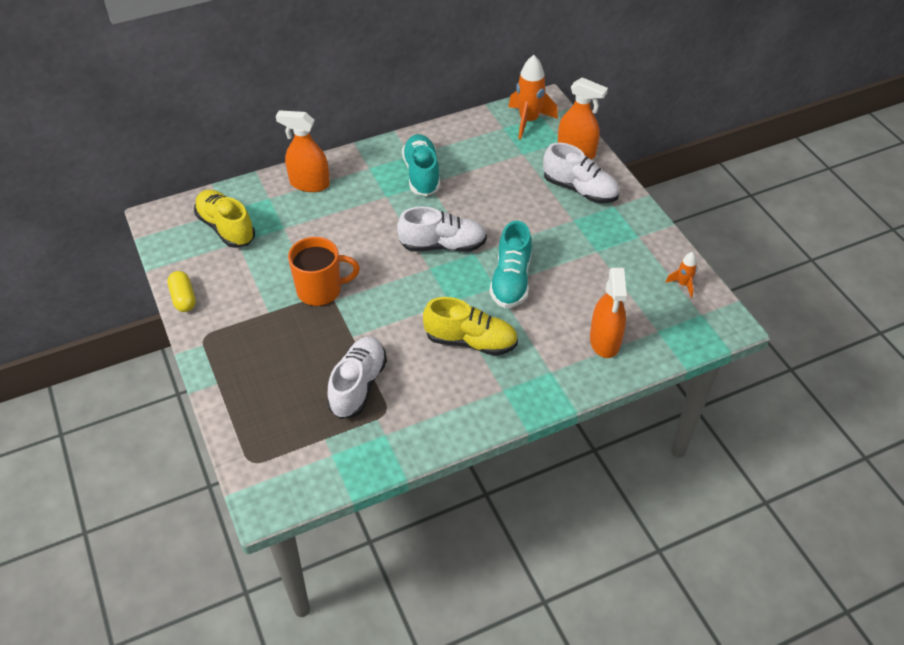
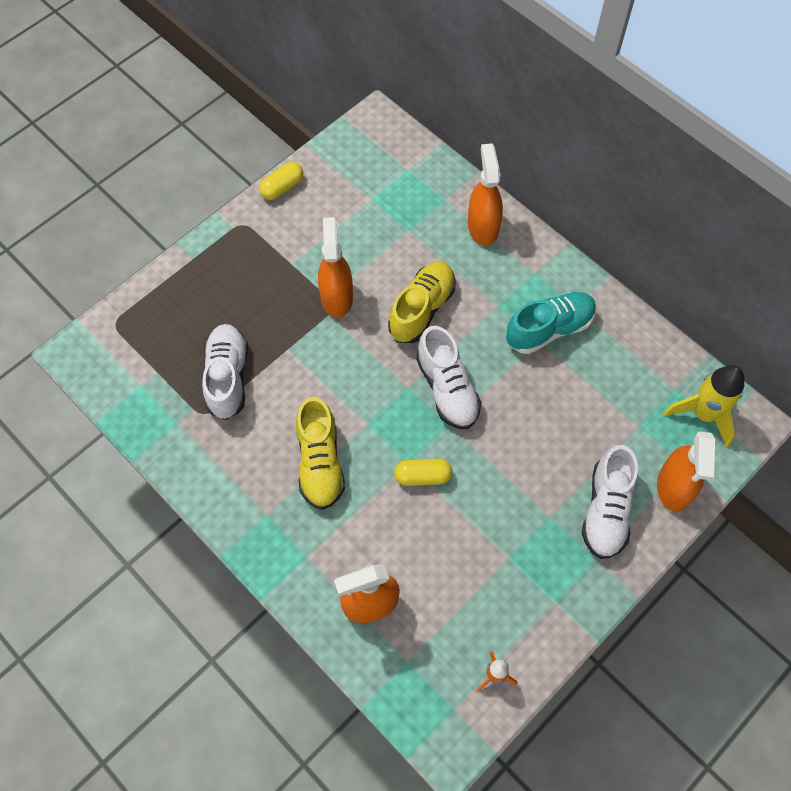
camera: 70 degrees right, 15 degrees up
(226, 228) = (386, 181): yellow shoe -> yellow shoe (422, 309)
(321, 290) = (336, 297): orange mug -> orange spray bottle
(358, 385) = (227, 377): white shoe -> white shoe turned 90 degrees counterclockwise
(511, 280) = (422, 476): turquoise shoe -> yellow capsule
(528, 121) = (703, 414): orange rocket -> yellow rocket

